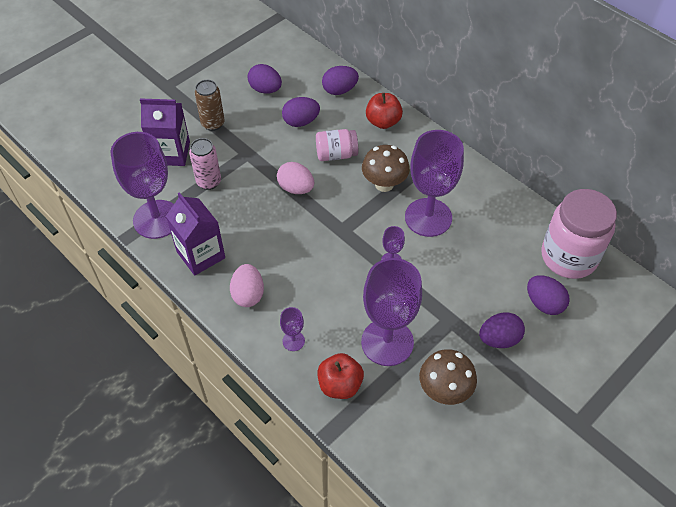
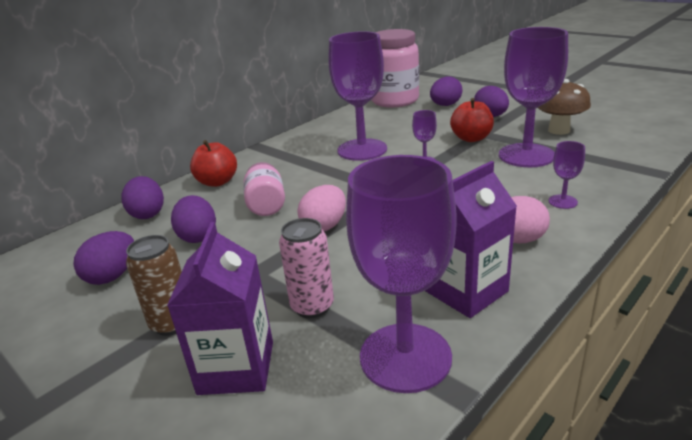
camera: 90 degrees left, 25 degrees down
(340, 385) = (595, 172): red apple -> red apple (471, 138)
(384, 184) = (317, 173): brown mushroom -> none

